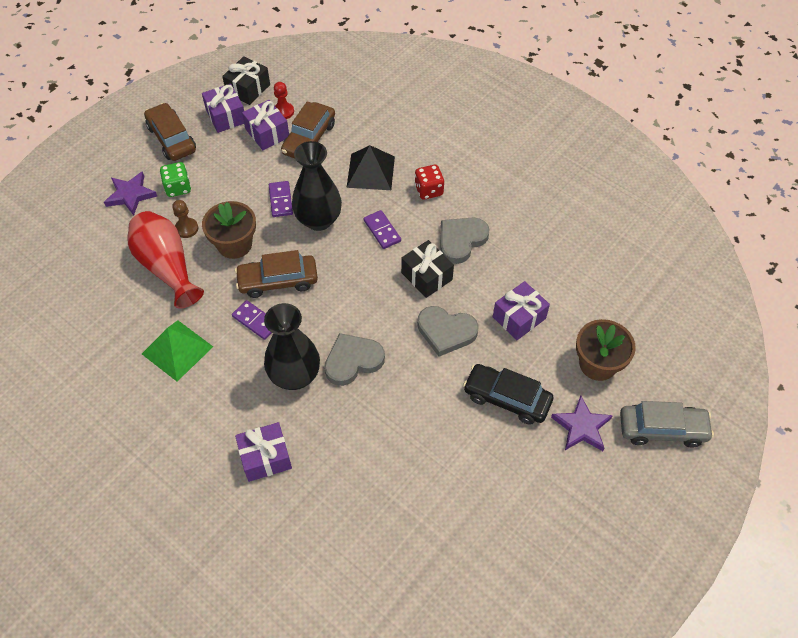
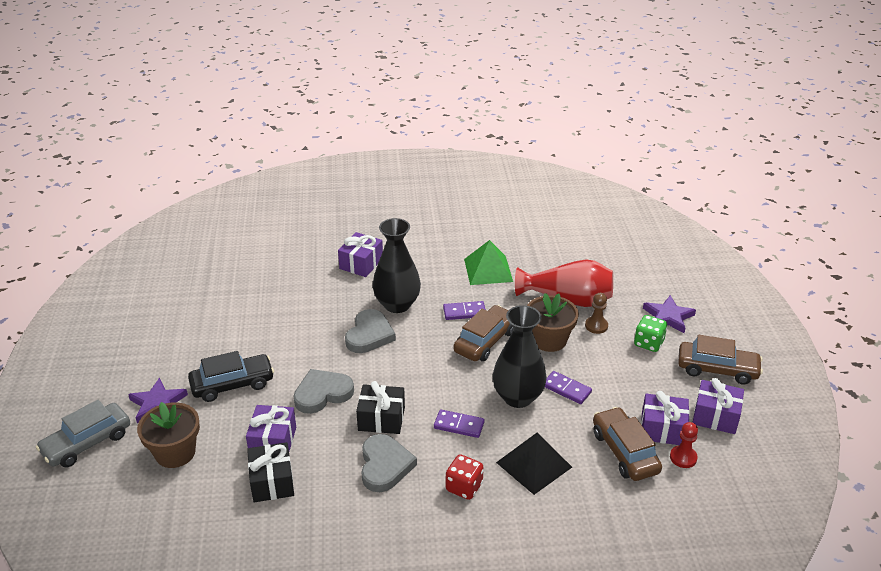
camera: 135 degrees right, 20 degrees down
(248, 89) = (744, 453): black gift -> black gift (272, 482)

